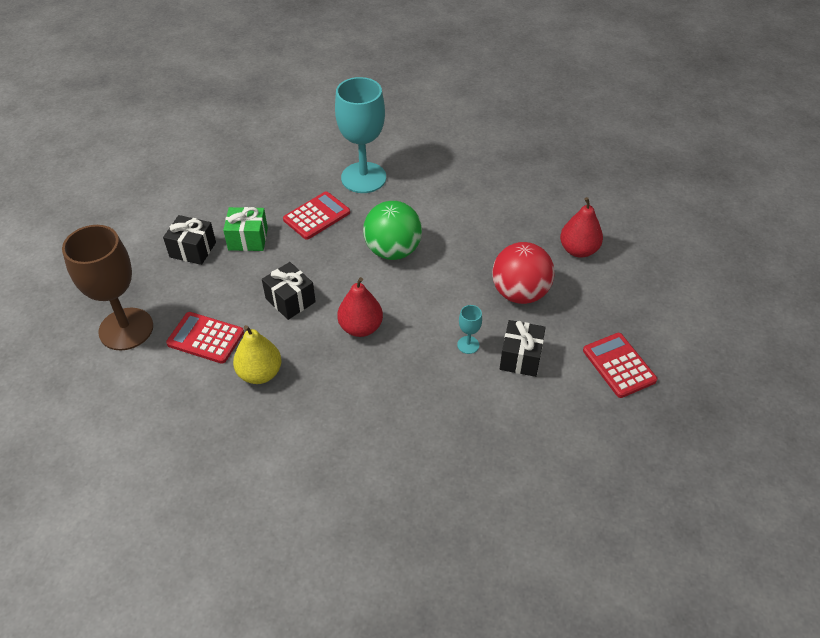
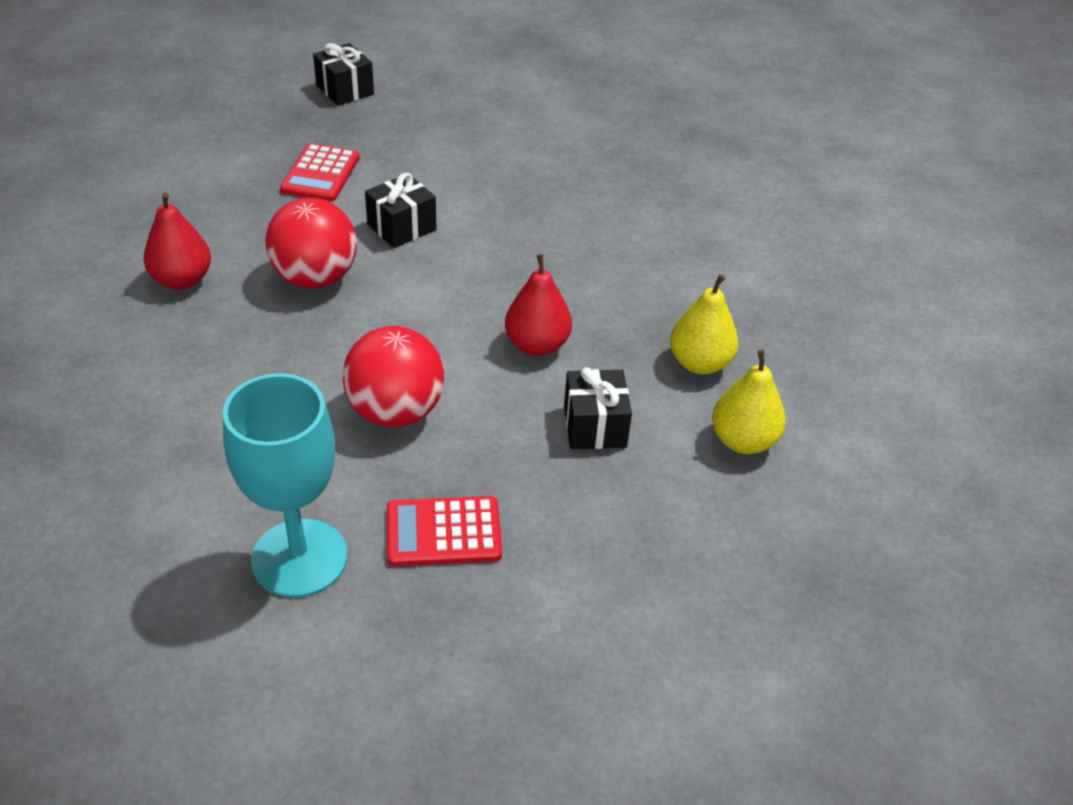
camera: 145 degrees left, 5 degrees down
(126, 329) = (851, 516): brown goblet -> none
(193, 250) = (683, 593): black gift -> black gift (345, 90)
(205, 338) = (743, 441): red calculator -> yellow pear
(248, 239) = (582, 558): green gift -> none
(393, 250) = (395, 411): green ball -> red ball
(468, 345) = (439, 265): turquoise goblet -> none

